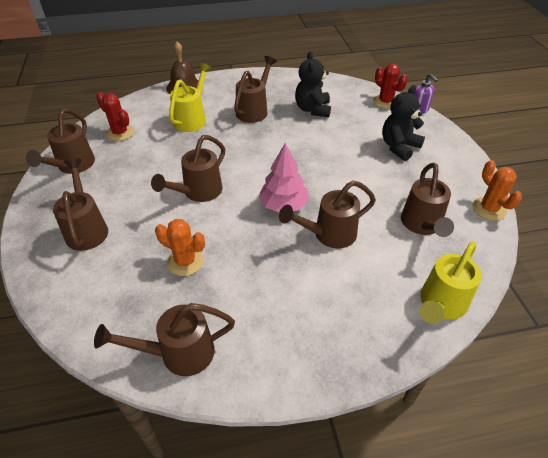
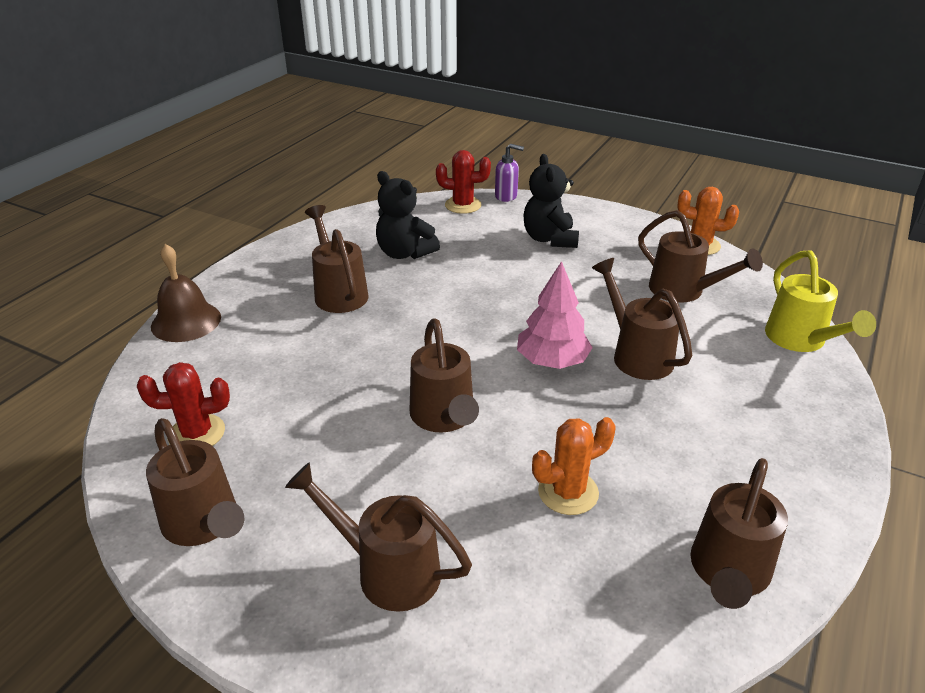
camera: 50 degrees left, 10 degrees down
(192, 119) = (275, 349): yellow watering can -> none
(329, 234) = (637, 354): brown watering can -> brown watering can turned 135 degrees clockwise

